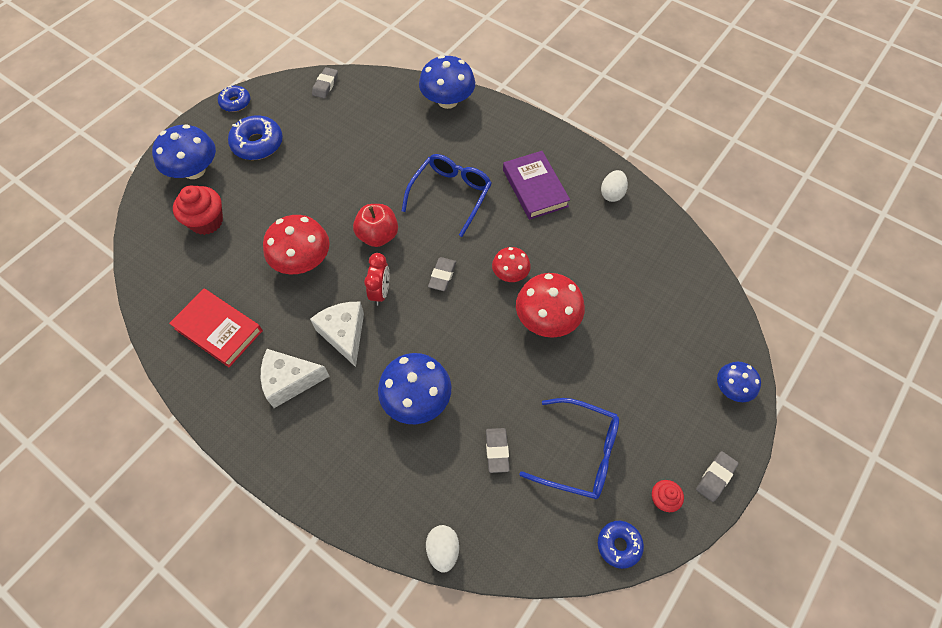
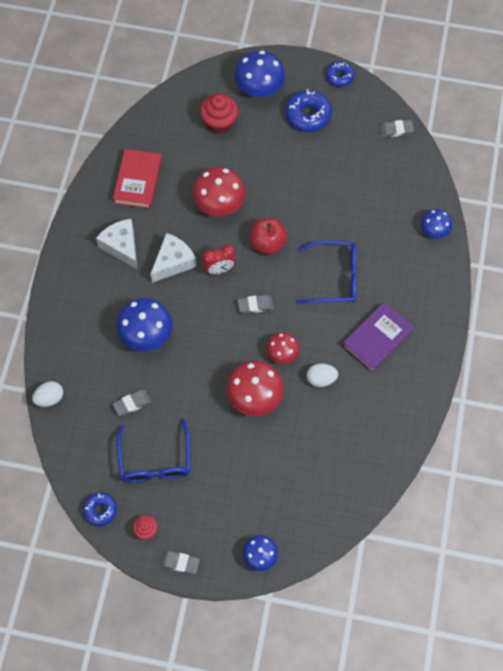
camera: 65 degrees right, 5 degrees up
(447, 100) = (434, 230): blue mushroom -> blue mushroom, size x0.59
(612, 194) = (404, 402): white egg -> white egg (321, 379)

